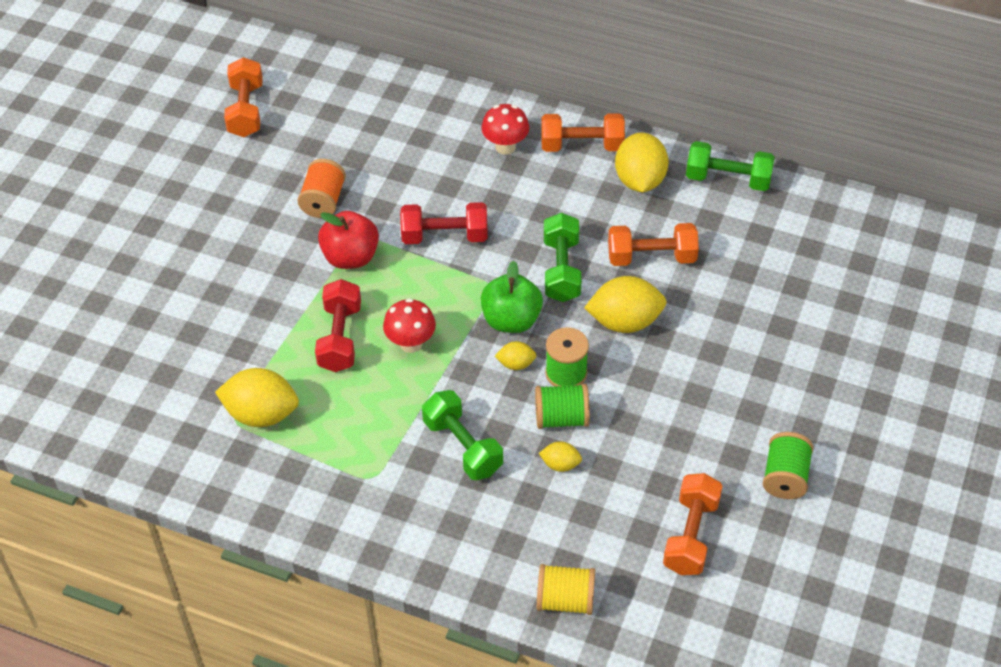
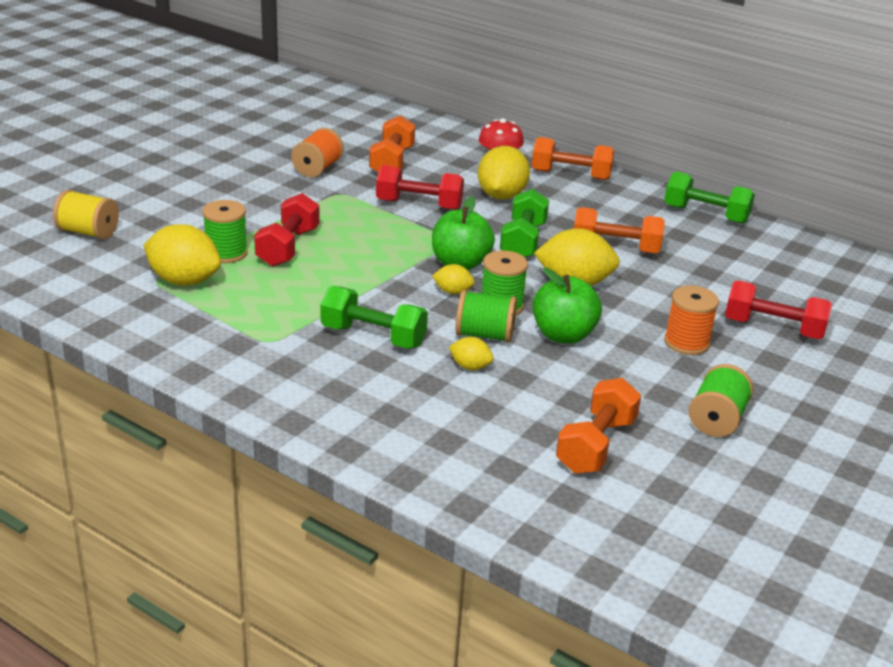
camera: 10 degrees right, 20 degrees down
(246, 110) = (278, 113): orange dumbbell -> orange dumbbell (392, 162)
(284, 362) = (226, 253): none -> green spool
(350, 257) = (325, 203): red apple -> none
(411, 343) = (354, 262): red mushroom -> none
(463, 446) = (373, 336): green dumbbell -> green dumbbell turned 45 degrees counterclockwise
(565, 600) = (433, 470): yellow spool -> yellow spool (88, 232)
(631, 400) = (563, 335): none -> green apple
(640, 180) = (619, 202): yellow lemon -> yellow lemon (501, 196)
(742, 381) = (686, 343): none -> orange spool
(816, 340) = (773, 328): none -> red dumbbell

